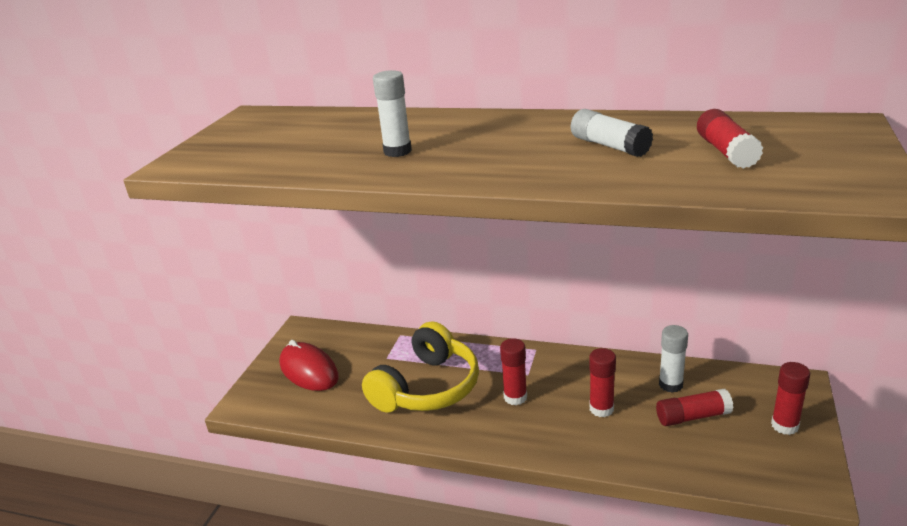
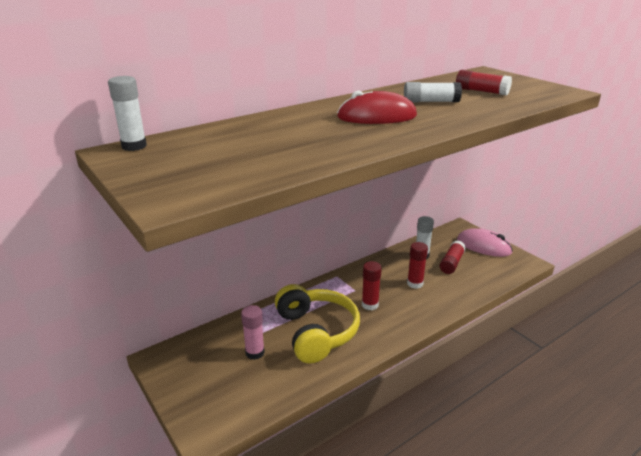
camera: 55 degrees left, 0 degrees up
(309, 370) = (217, 377): red mouse -> red mouse (377, 117)
(359, 370) = (255, 352): none -> pink glue stick
(397, 151) = (329, 136): white glue stick -> white glue stick (134, 146)
(784, 426) = (483, 246): red glue stick -> pink mouse

